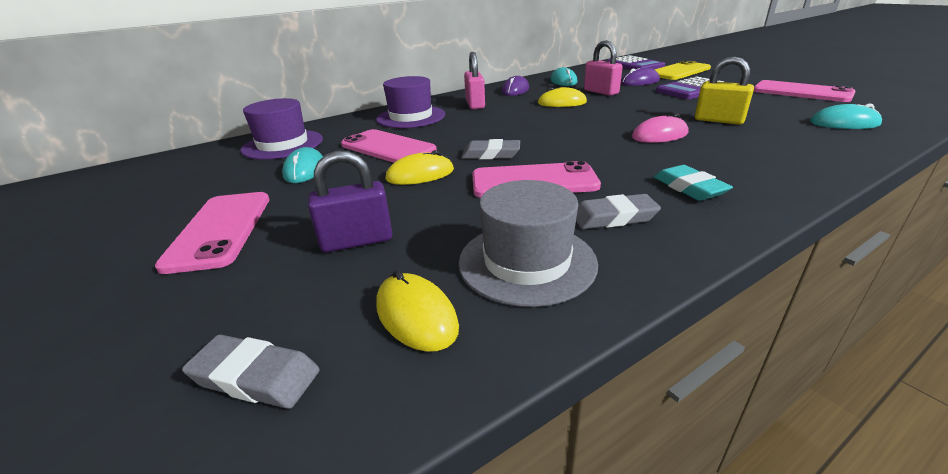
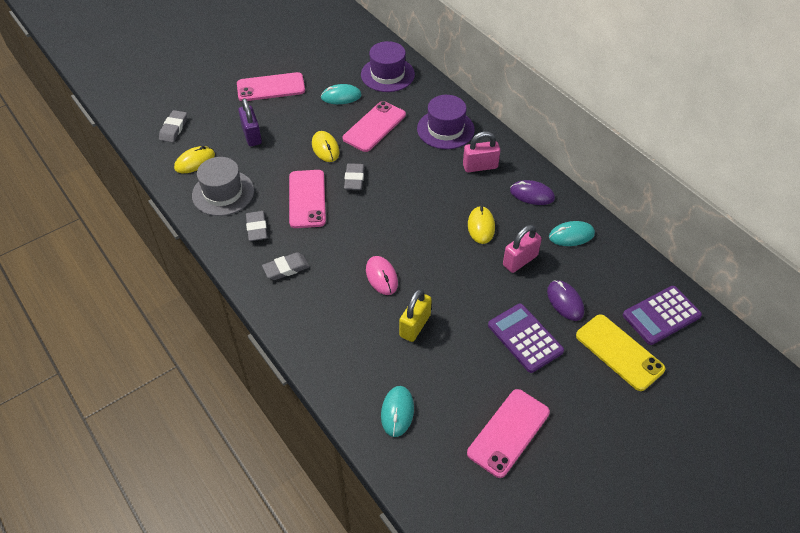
camera: 85 degrees right, 20 degrees up
(689, 188) = (286, 268): turquoise eraser -> grey eraser

